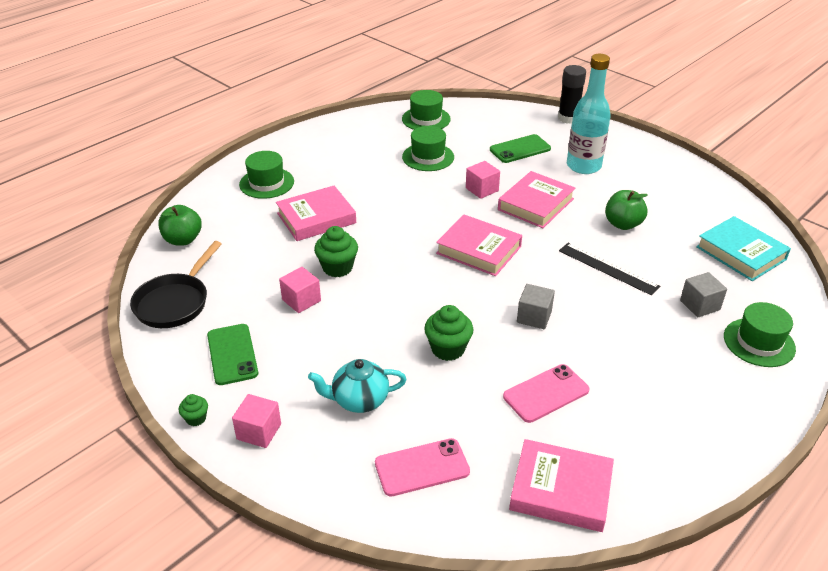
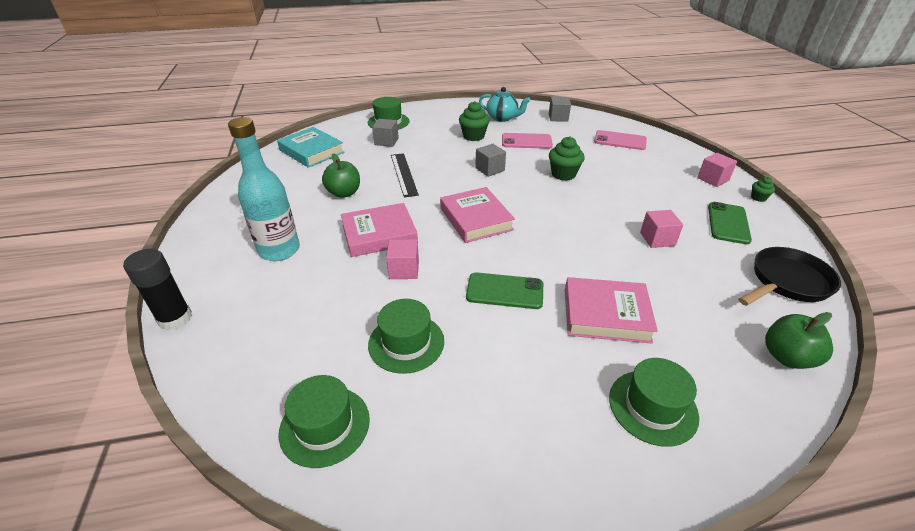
camera: 145 degrees left, 0 degrees up
(337, 268) = (611, 252): green cupcake -> green cupcake (473, 136)
(359, 400) = (640, 172): turquoise teapot -> turquoise teapot (502, 118)
(520, 149) = (297, 300): green phone -> green phone (505, 291)
(560, 490) = (558, 117): pink book -> grey cube
(741, 253) = (311, 151): turquoise book -> turquoise book turned 45 degrees counterclockwise

